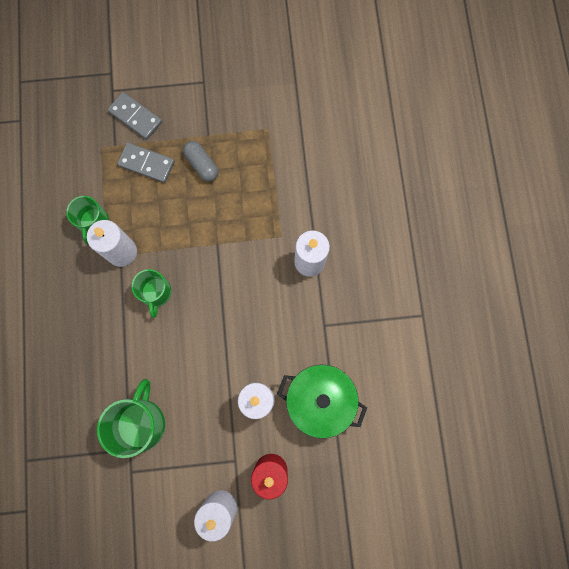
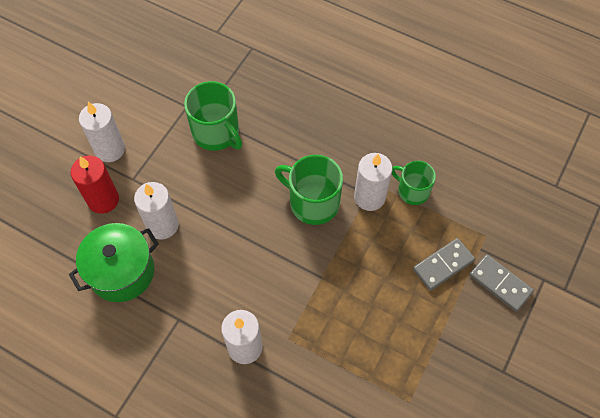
camera: 125 degrees right, 15 degrees down
(135, 117) = (500, 283): grey domino -> grey domino turned 60 degrees clockwise
(156, 293) = (313, 202): green mug -> green mug, size x1.55
(202, 165) = (410, 313): grey capsule -> none

